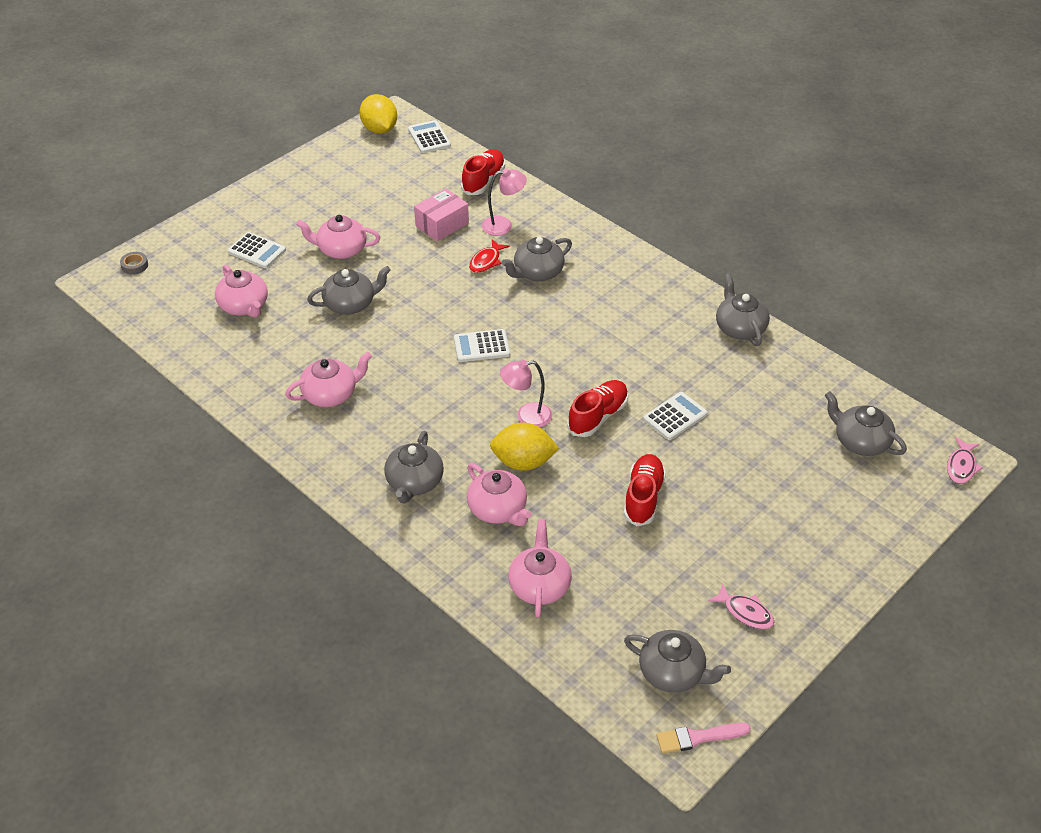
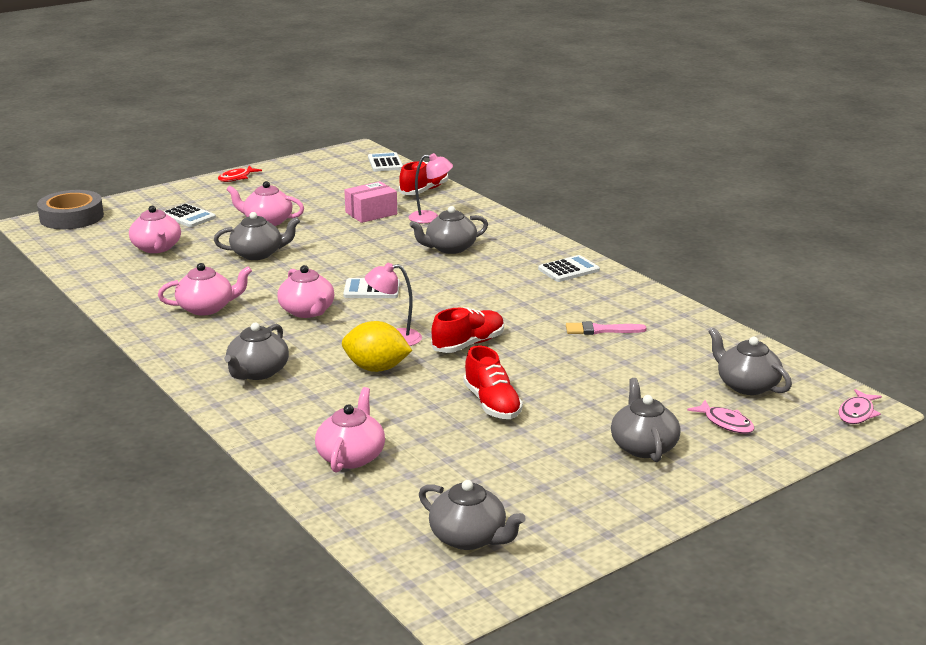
camera: 10 degrees right, 20 degrees down
(135, 265) = (71, 217): grey tape -> grey tape, size x2.45
(379, 129) = (341, 156): yellow lemon -> none
(486, 261) = (403, 238): red fish -> red fish (237, 178)
(498, 509) = (334, 398): pink teapot -> pink teapot (307, 311)
(643, 497) = (492, 404): red shoe -> red shoe turned 135 degrees clockwise
(675, 416) = (550, 351): white calculator -> white calculator (568, 270)
(698, 737) = (477, 593): pink brush -> pink brush (600, 330)
(740, 328) = (642, 298): grey teapot -> grey teapot (643, 446)
(745, 612) = (571, 499): pink fish -> pink fish (725, 423)

